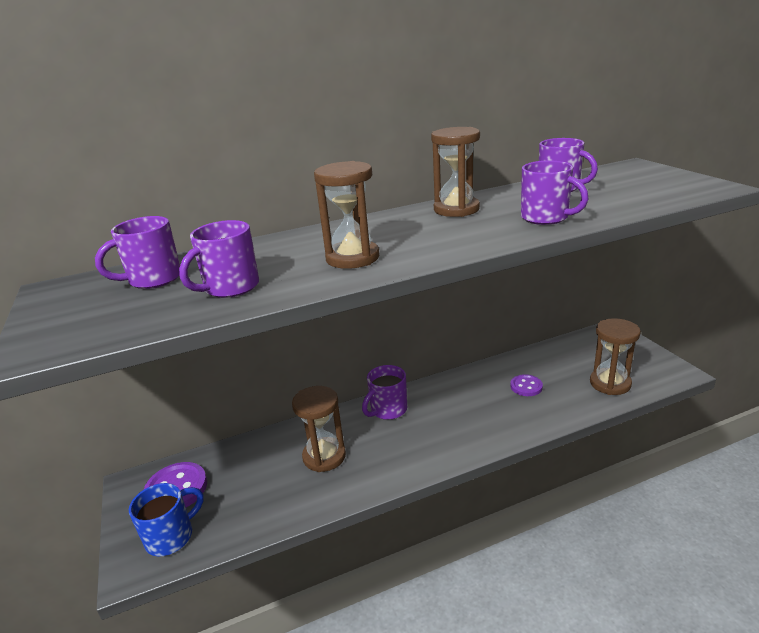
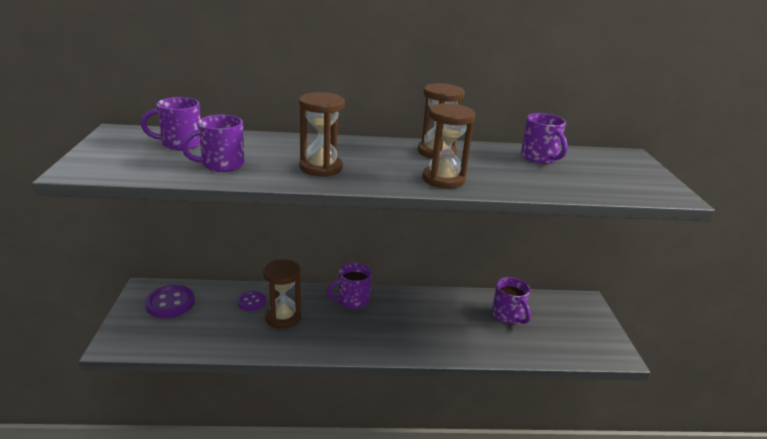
camera: 15 degrees right, 0 degrees up
(171, 536) = (148, 333): blue mug -> none
(526, 386) = (475, 320): purple button -> purple button (251, 302)
(546, 218) = (496, 179): purple mug -> purple mug (508, 316)
(610, 383) = (549, 343): brown hourglass -> brown hourglass (443, 179)

